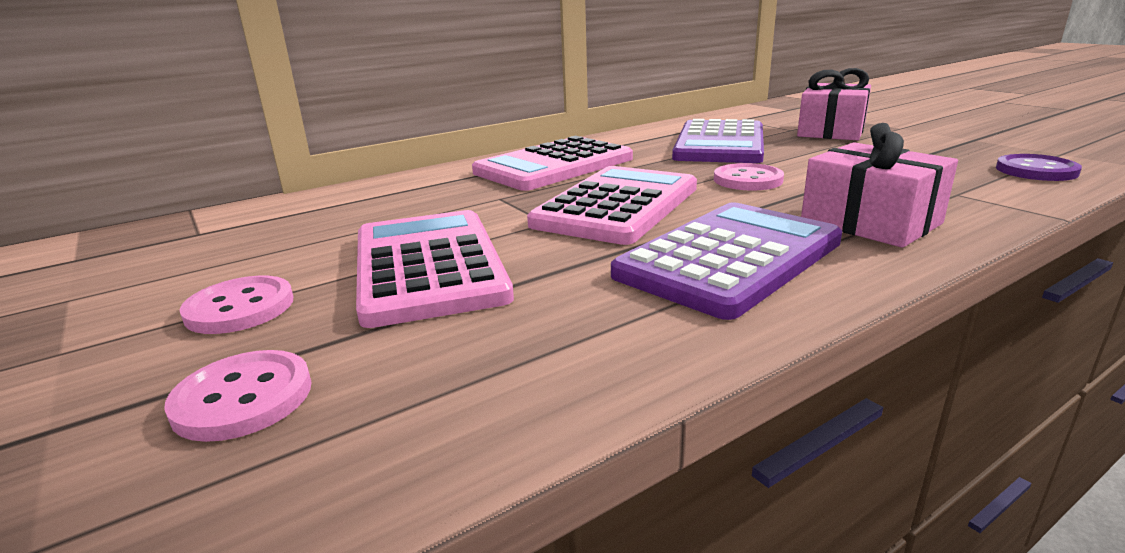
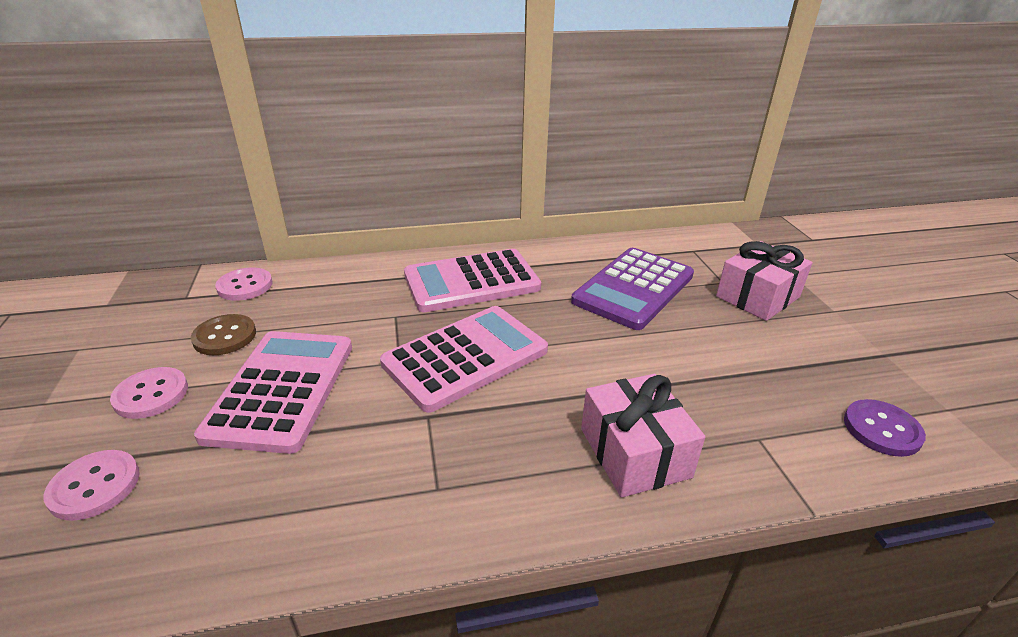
camera: 20 degrees right, 10 degrees up
(295, 248) = (225, 336): none -> brown button
(729, 258) = (478, 458): purple calculator -> none
(747, 180) = (600, 354): pink button -> pink button (245, 286)

